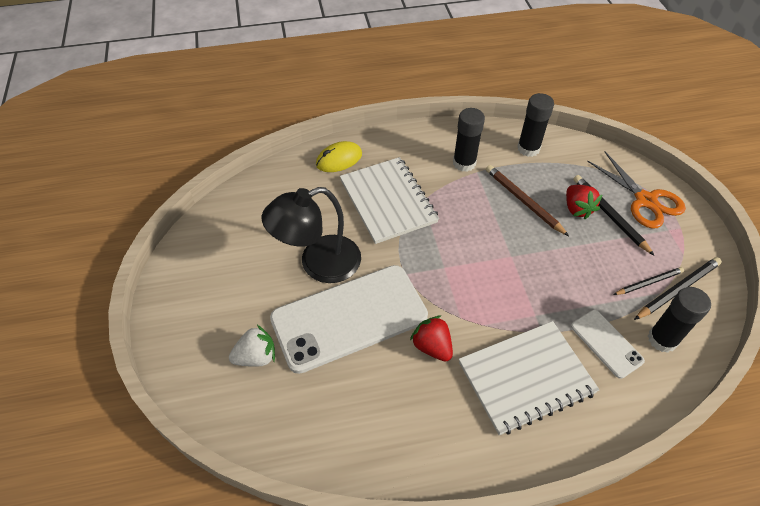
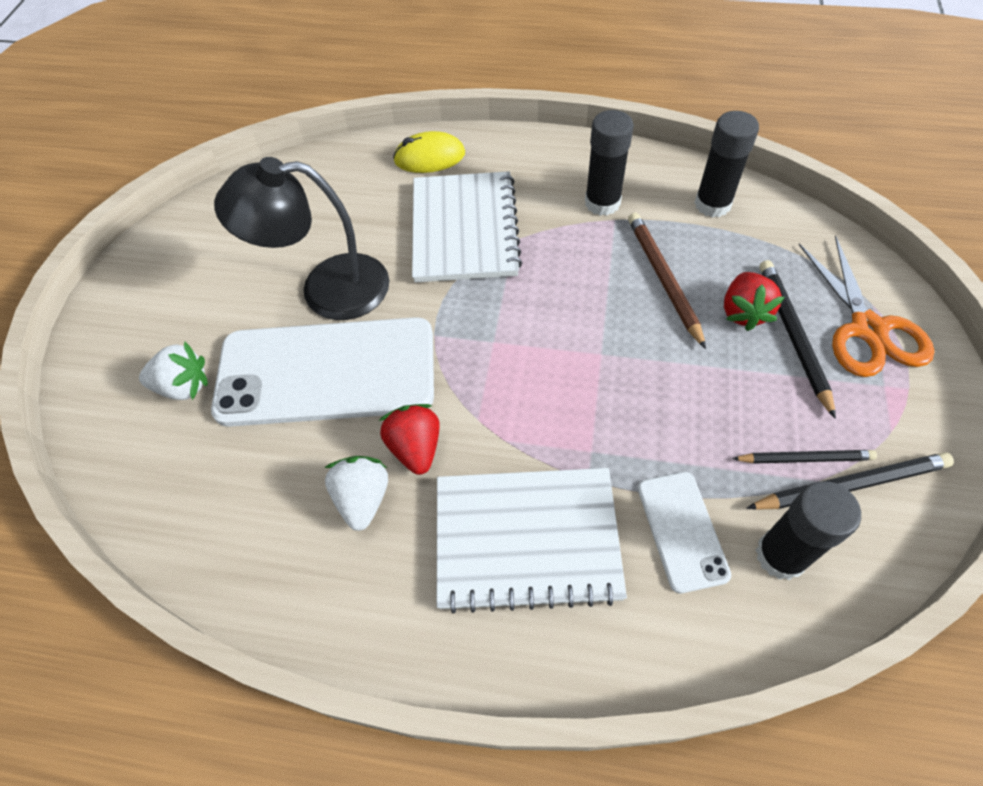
camera: 25 degrees right, 5 degrees up
(417, 388) = (363, 499): none -> white strawberry

